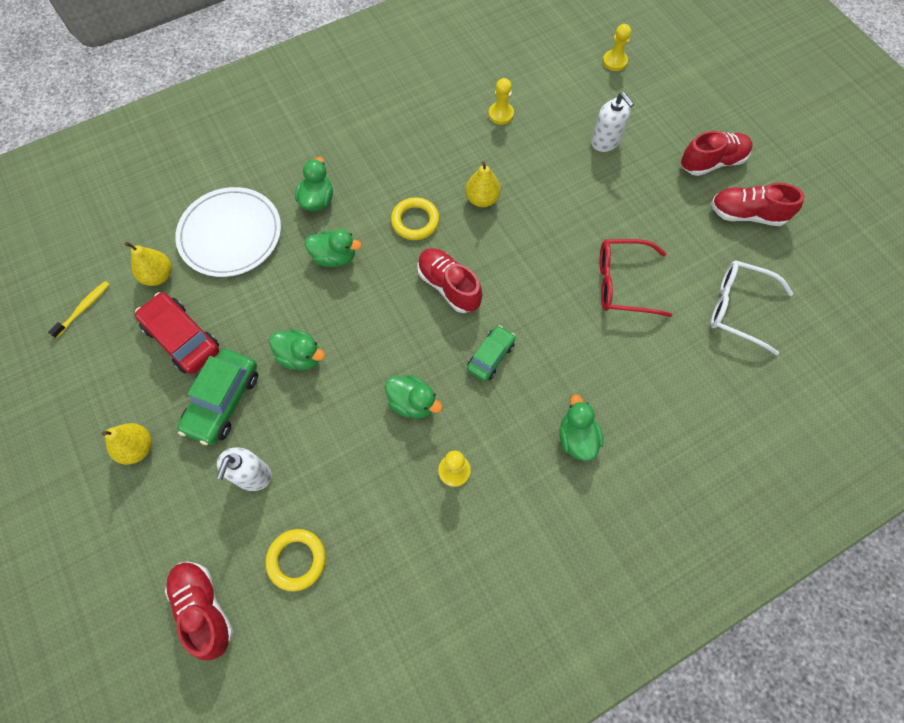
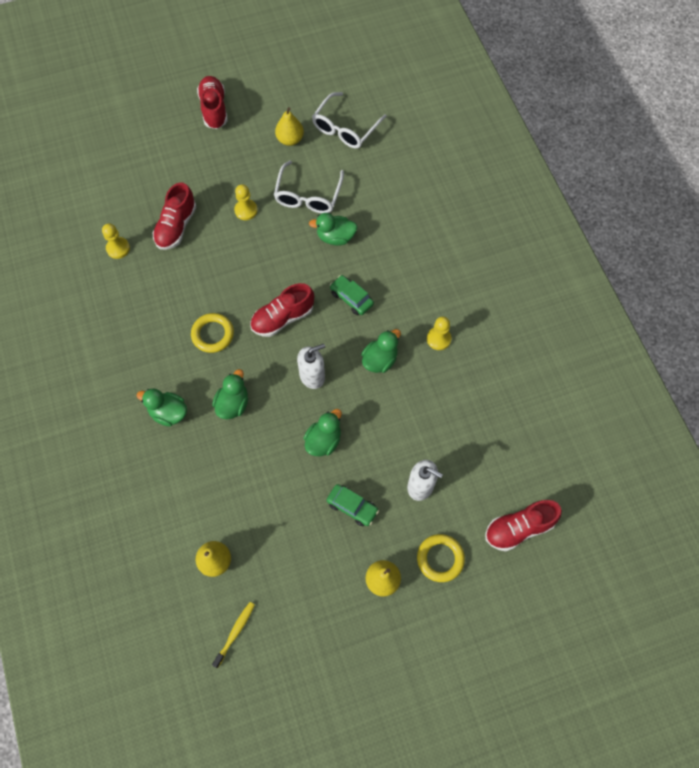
camera: 80 degrees left, 0 degrees up
(83, 308) = (235, 633): yellow toothbrush -> yellow toothbrush turned 75 degrees clockwise
(182, 338) = (286, 540): red car -> none
(223, 401) = (352, 507): green car -> green car, size x0.63
(230, 234) = (186, 493): white plate -> none
(297, 560) = (490, 457): yellow ring -> yellow ring (440, 558)
(482, 199) = (204, 279): yellow pear -> yellow pear (290, 139)
(577, 438) = (426, 253): green duck -> green duck (335, 237)
(605, 142) = (172, 176): white soap dispenser -> white soap dispenser (312, 376)
(614, 61) = (88, 150): yellow pawn -> yellow pawn (246, 210)
(622, 283) = (308, 195): red glasses -> white glasses
(746, 214) = (268, 100): red shoe -> red shoe (176, 226)

